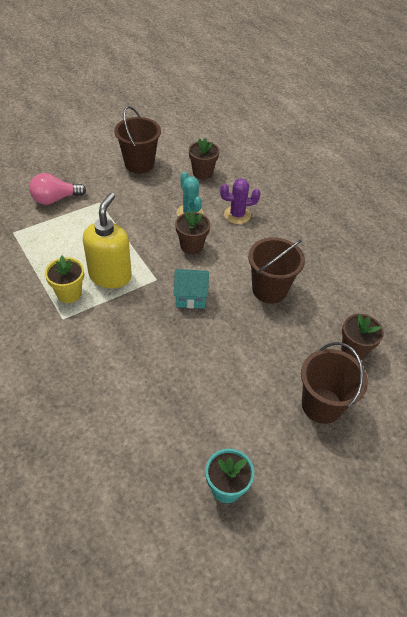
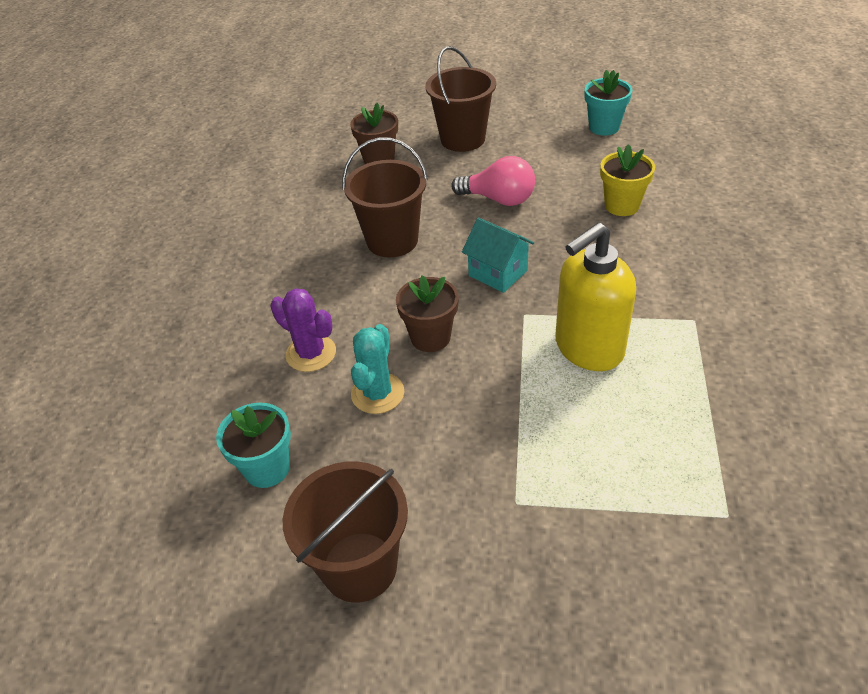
camera: 135 degrees left, 5 degrees down
(55, 199) = (604, 561): pink light bulb -> pink light bulb (499, 199)
(69, 293) = (668, 350): yellow flower pot -> yellow flower pot (622, 205)
(202, 173) = (267, 468): brown flower pot -> turquoise flower pot

